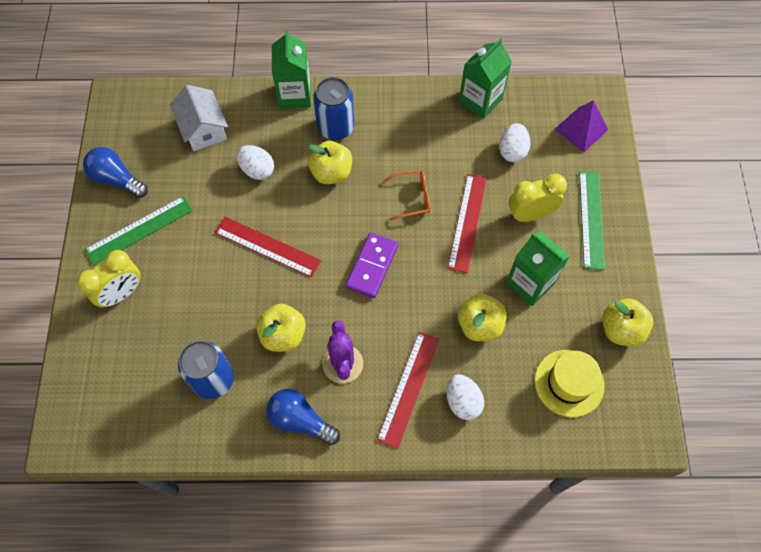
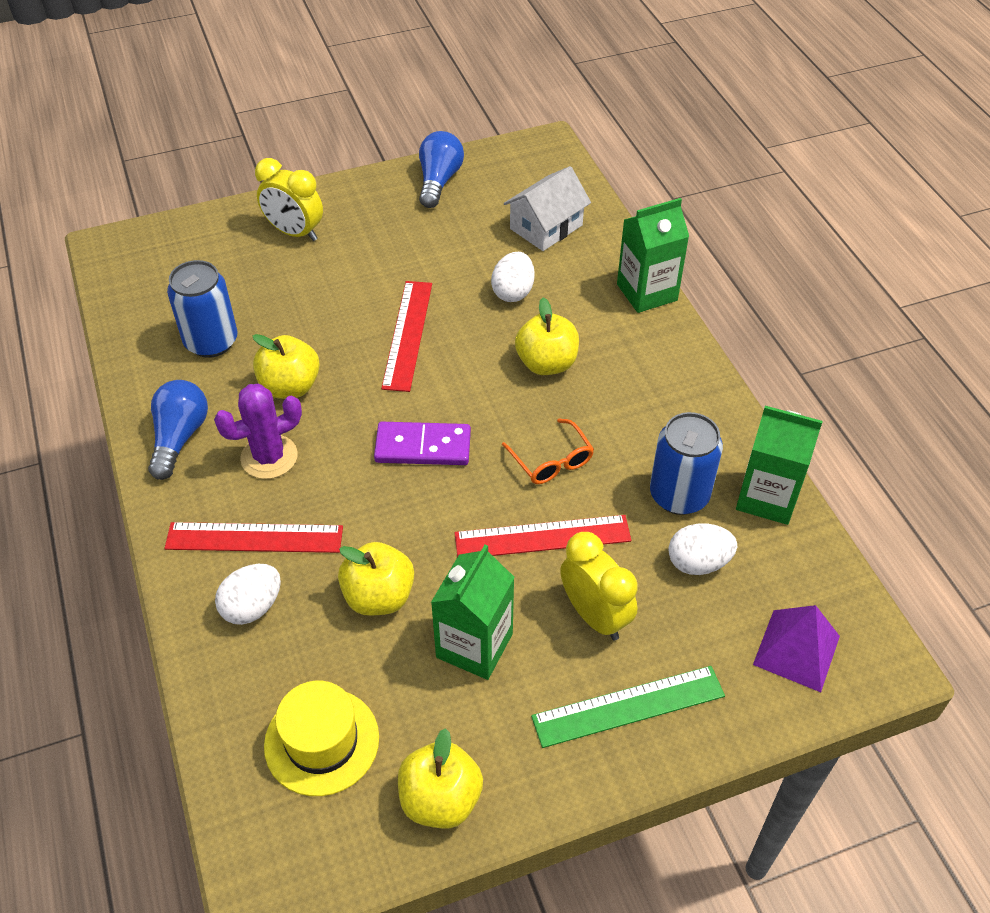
camera: 70 degrees right, 15 degrees down
(139, 230) = (381, 219): green ruler -> none
(336, 127) = (620, 347): blue can -> blue can (679, 495)

